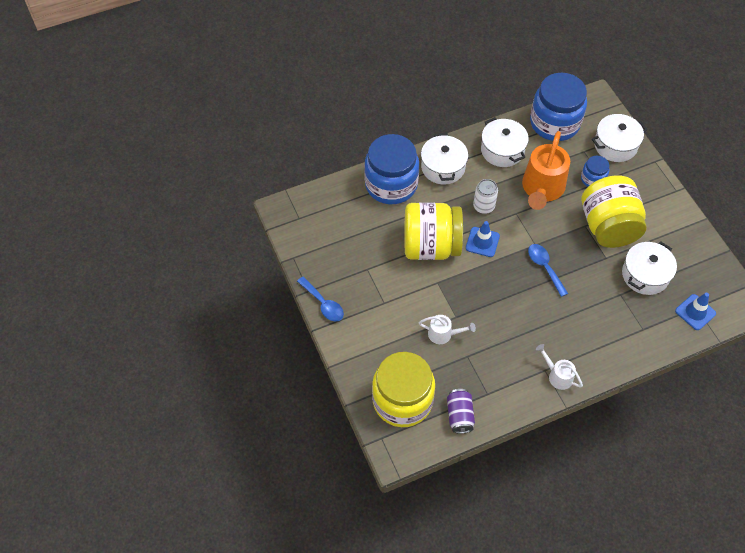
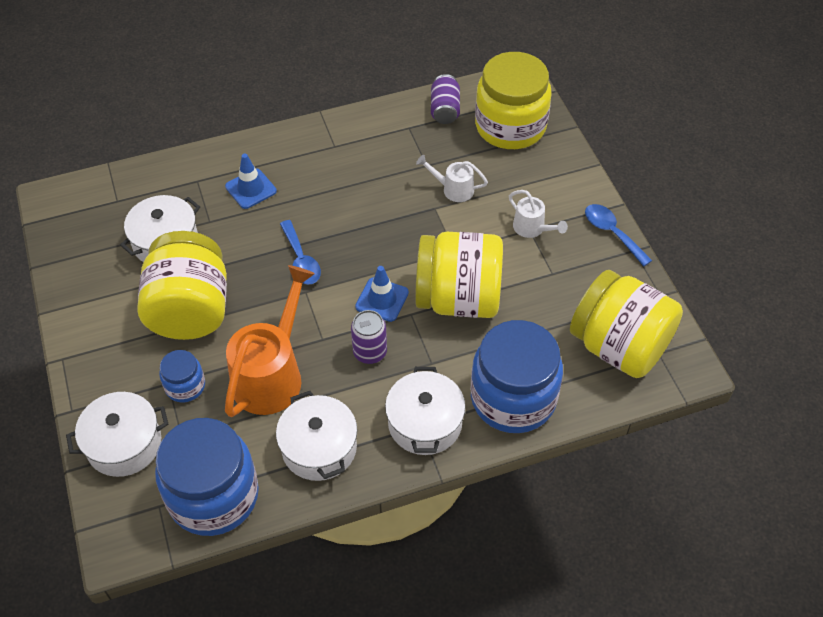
camera: 175 degrees left, 5 degrees down
(324, 220) = (619, 346): none -> yellow jar
(483, 206) = (370, 352): white can -> purple can
(557, 375) = (321, 140): white watering can -> white watering can (532, 229)
(695, 312) = (121, 195): blue traffic cone -> blue traffic cone (251, 189)

